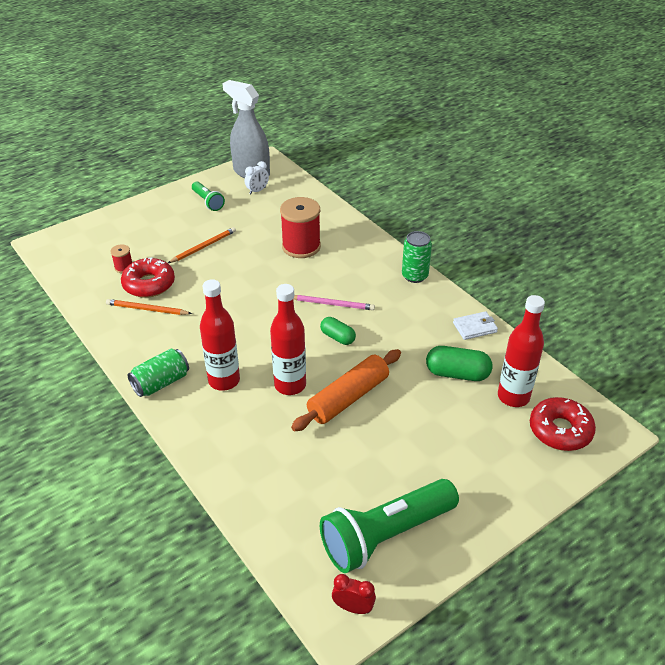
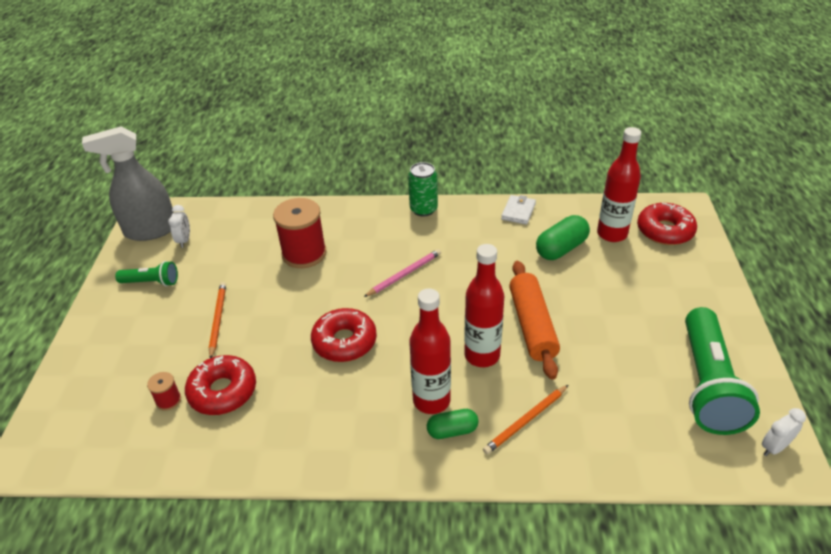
camera: 50 degrees left, 0 degrees up
(147, 309) = (261, 412): orange pencil -> orange pencil (526, 421)
(161, 383) = (386, 454): green can -> none
(238, 311) = (344, 342): none -> red donut
(337, 337) = (451, 293): green capsule -> green capsule (452, 431)
(353, 607) = (774, 447): red clock -> white clock

